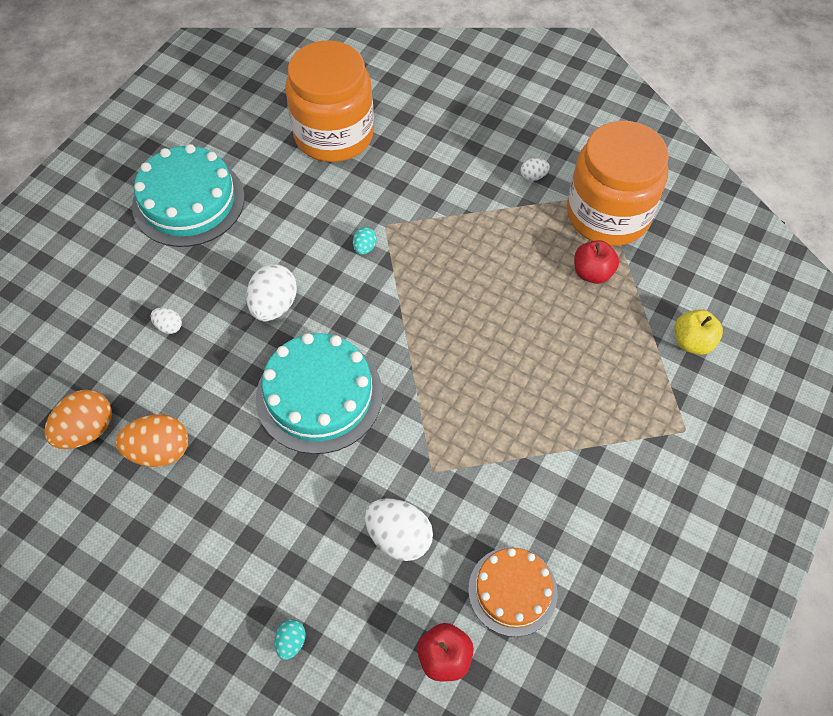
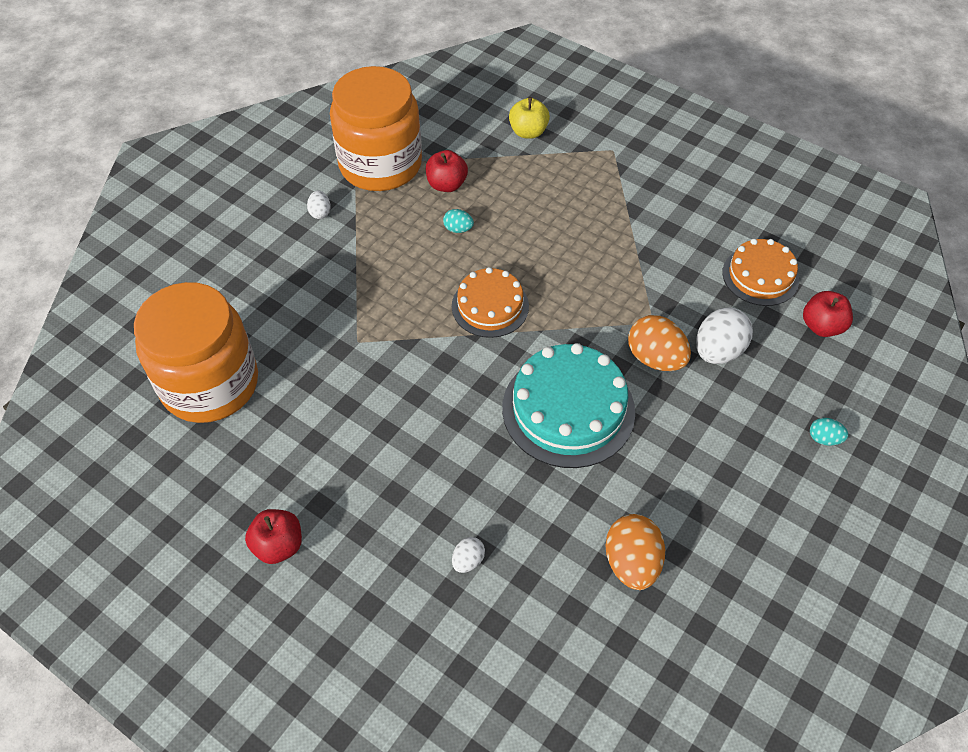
camera: 85 degrees left, 5 degrees down
(87, 430) = (605, 645): orange egg -> orange egg (655, 358)
(188, 201) = (278, 545): turquoise cake -> red apple
(274, 305) = (451, 450): white egg -> none
(364, 248) = (386, 361): turquoise egg -> turquoise egg (458, 229)
(436, 323) = (490, 306): none -> orange cake

